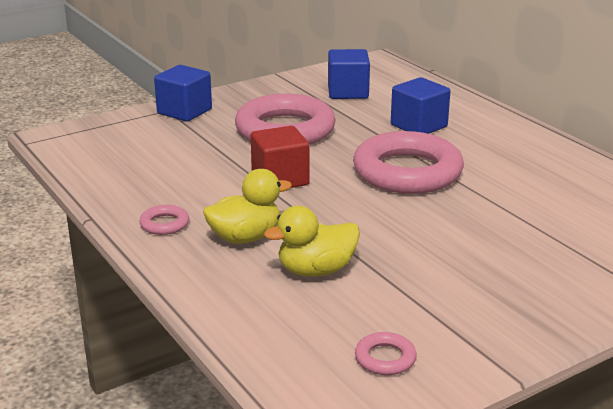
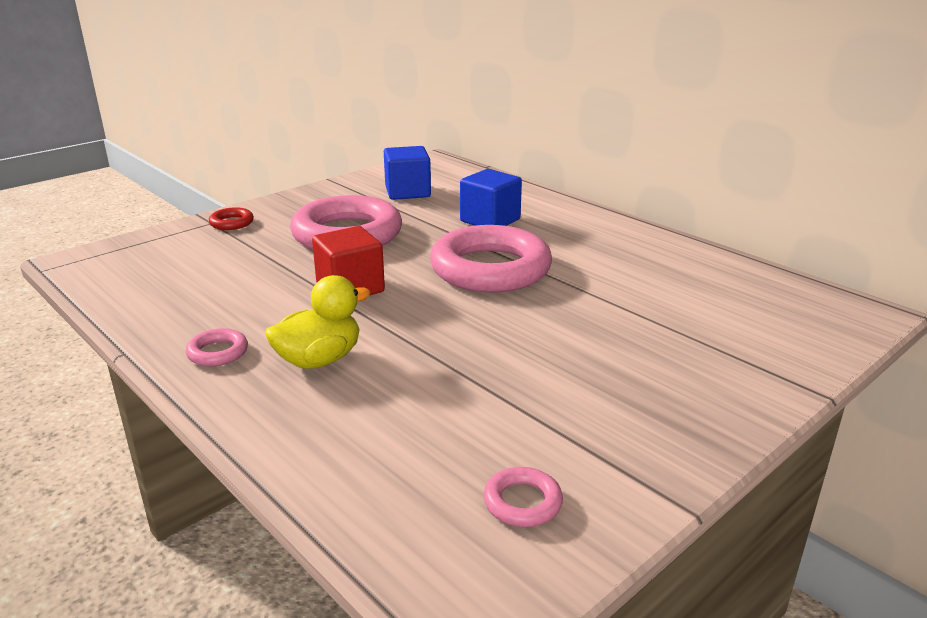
camera: 10 degrees left, 0 degrees up
(184, 111) = (231, 223): blue cube -> red ring
(316, 270) = (412, 393): yellow duck -> none

